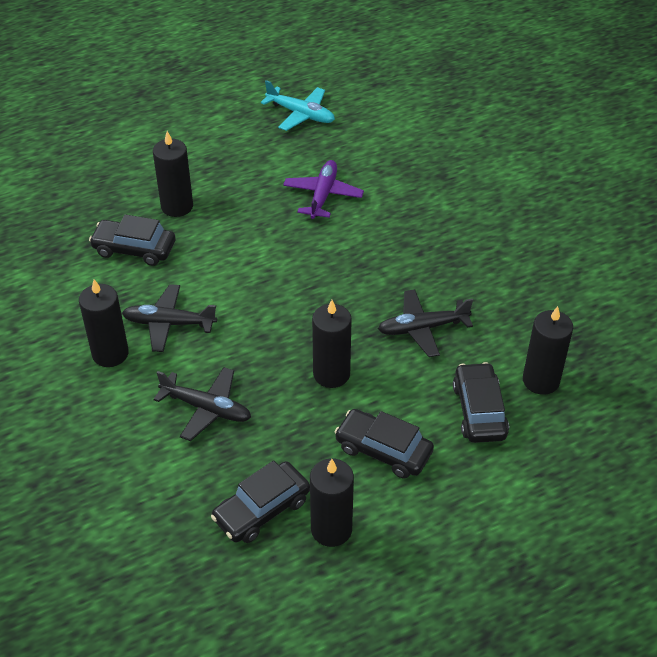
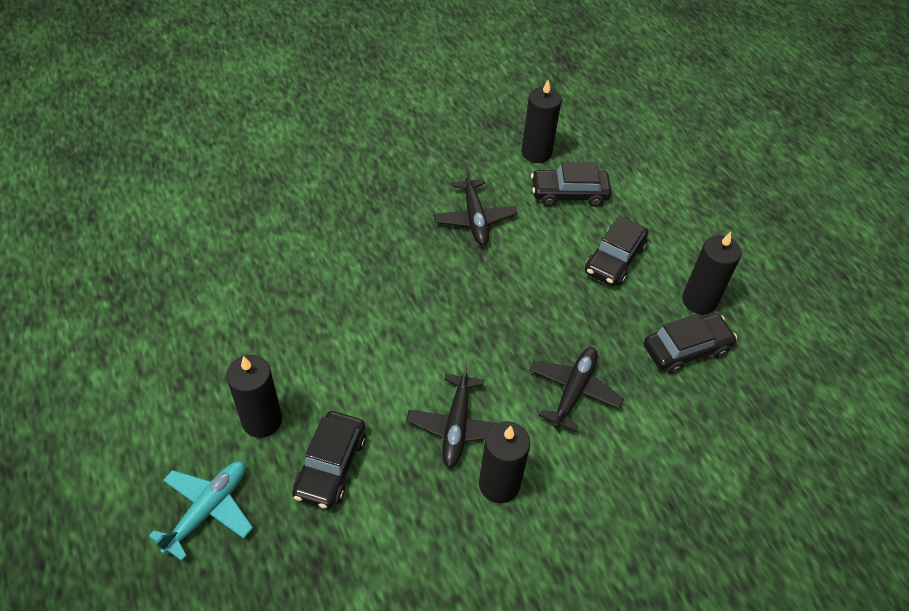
camera: 90 degrees left, 5 degrees up
(262, 509) = (686, 349): black car -> black car turned 75 degrees counterclockwise
(301, 114) = (123, 290): turquoise plane -> turquoise plane (208, 509)
(323, 195) = (274, 278): purple plane -> none
(331, 374) = (529, 289): black candle -> none

